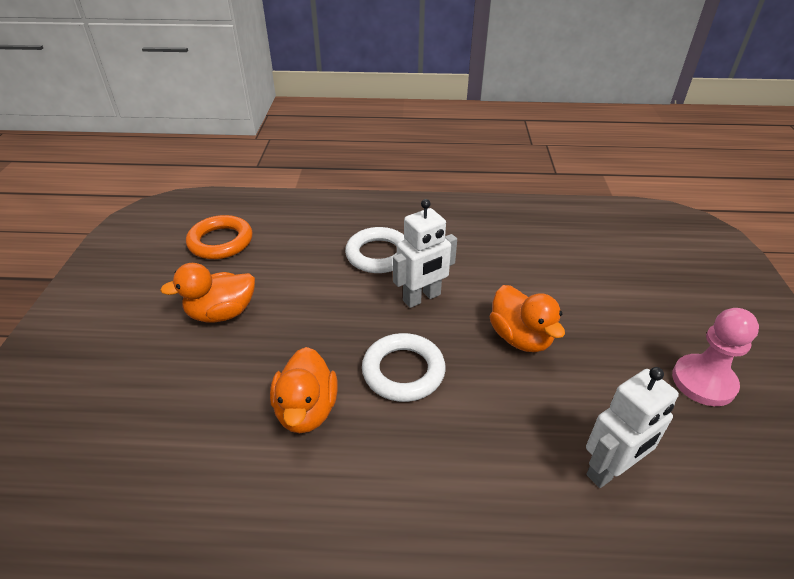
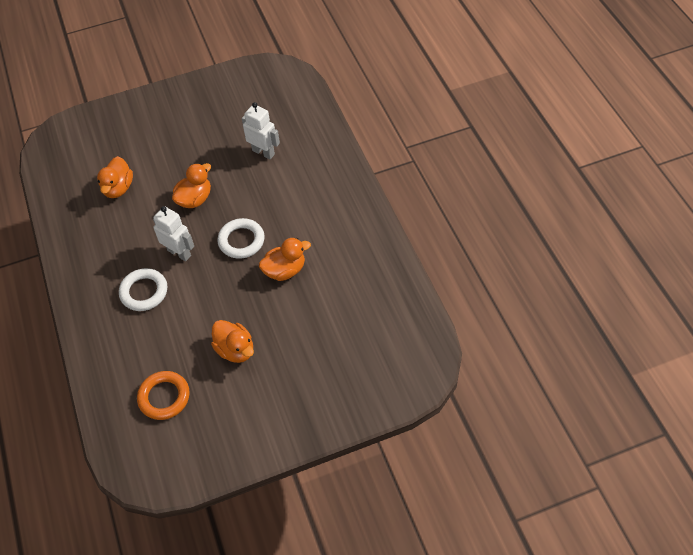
camera: 110 degrees left, 15 degrees up
(574, 265) = (118, 188): none -> orange duck
(703, 382) = (196, 126): pink pawn -> none

